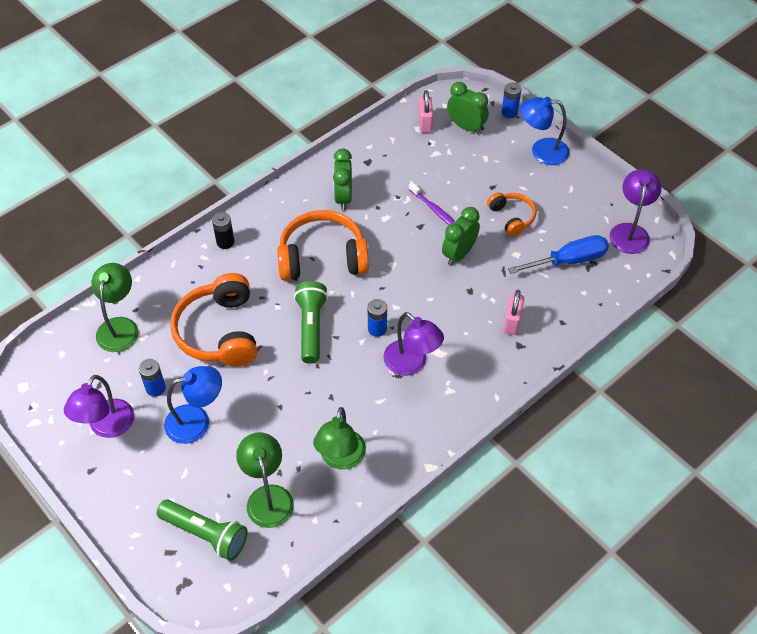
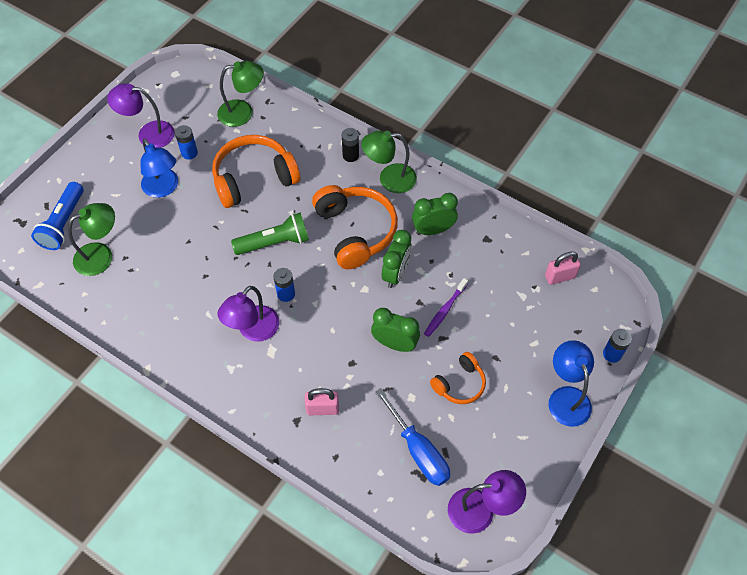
camera: 75 degrees right, 5 degrees up
(205, 534) = (63, 223): green flashlight -> blue flashlight
(340, 459) = (144, 298): green lamp -> green lamp (389, 179)
(466, 127) = (571, 316): green clock -> green clock (396, 274)

